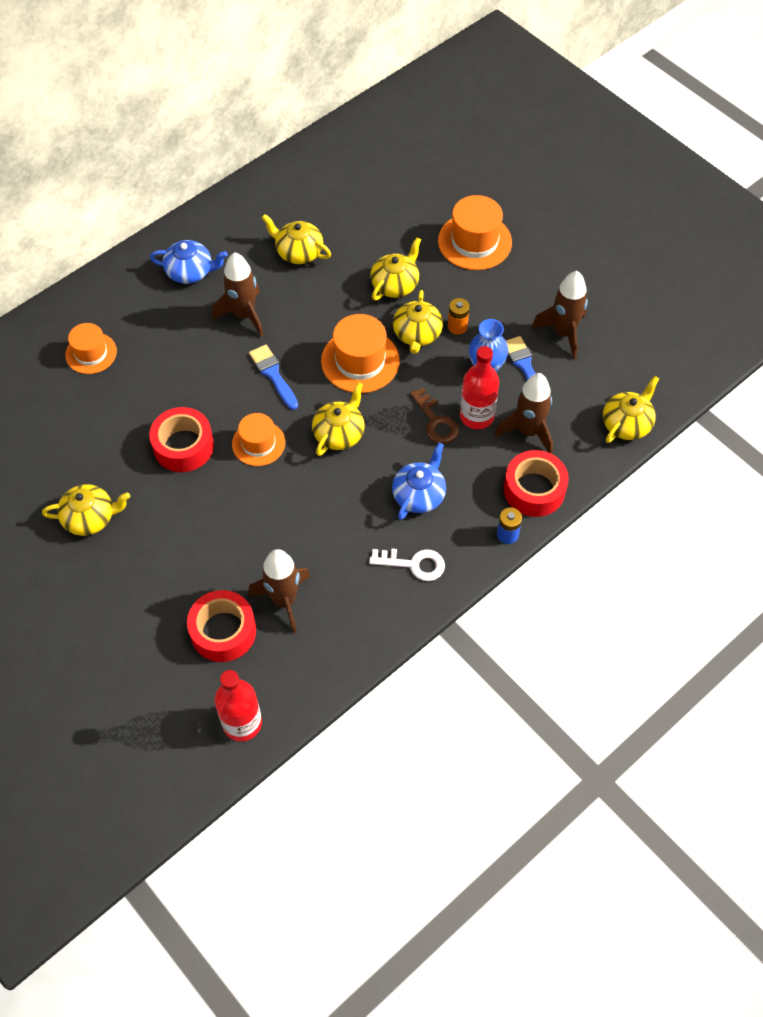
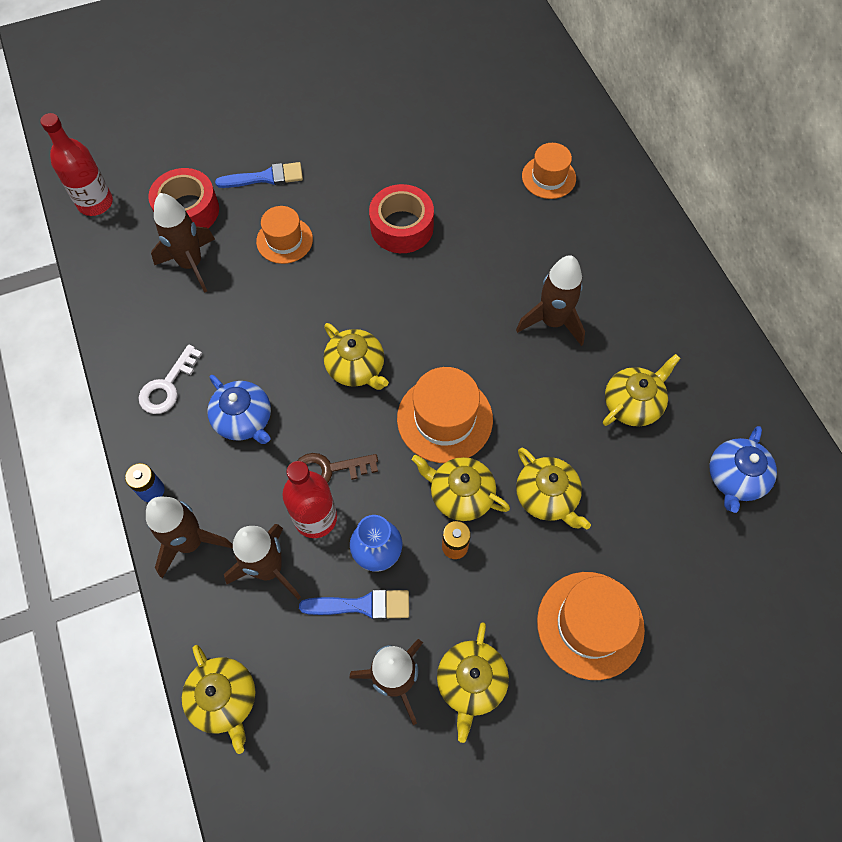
camera: 110 degrees right, 5 degrees up
(90, 517) = (355, 141): yellow teapot -> yellow teapot (471, 682)
(190, 271) = (634, 286): blue teapot -> blue teapot (735, 478)
(258, 443) = (377, 290): orange hat -> orange hat (284, 240)
(273, 375) = (459, 327): blue brush -> blue brush (265, 177)
(534, 490) = (190, 542): red tape -> brown rocket

